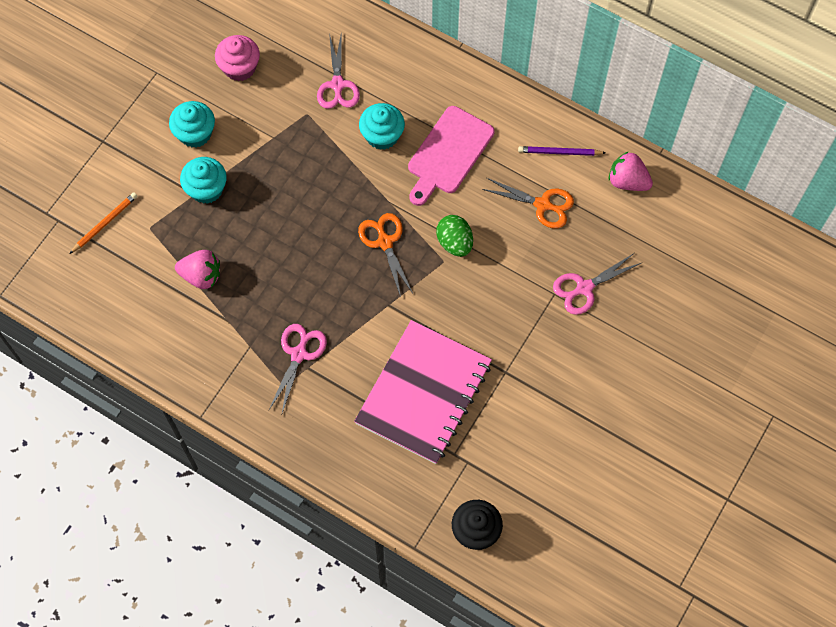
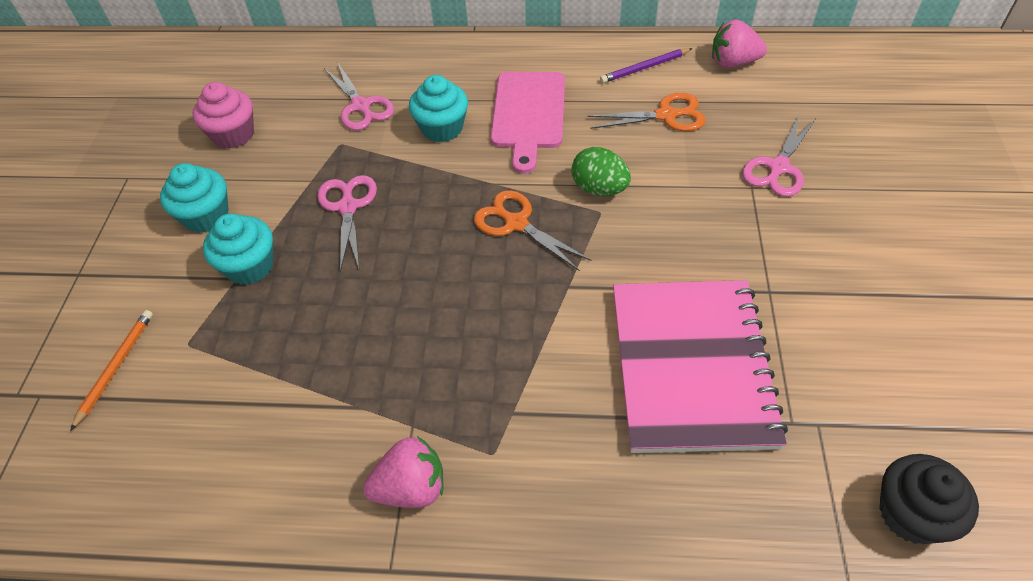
camera: 25 degrees left, 15 degrees down
(201, 276) = (292, 368): pink strawberry -> pink strawberry (411, 488)
(299, 354) = (489, 401): pink scissors -> pink scissors (348, 207)

